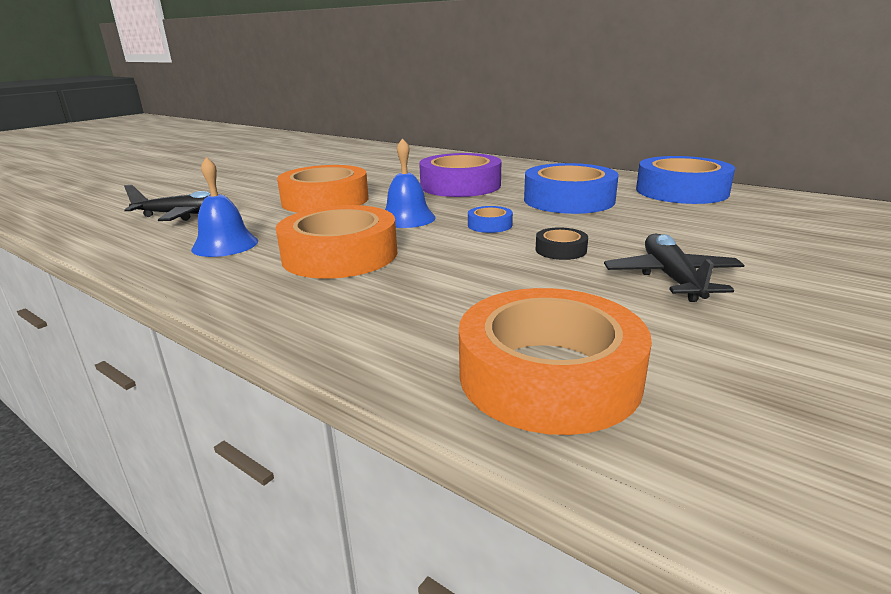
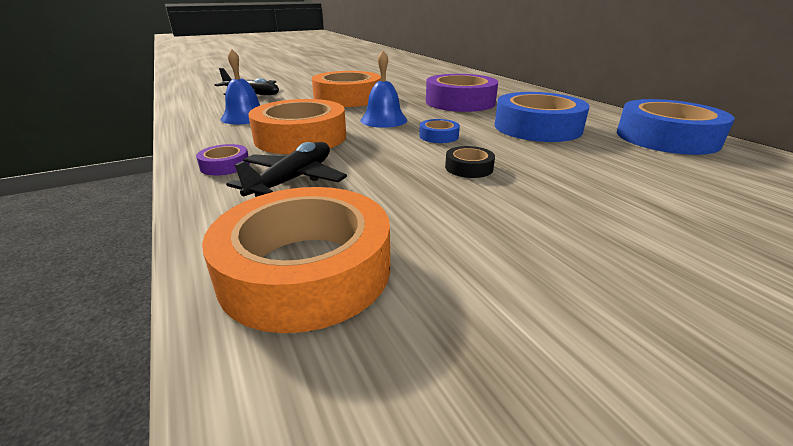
camera: 25 degrees right, 5 degrees up
(297, 304) = (225, 165): none -> purple tape
(671, 278) = (538, 216): black plane -> black plane (293, 180)

